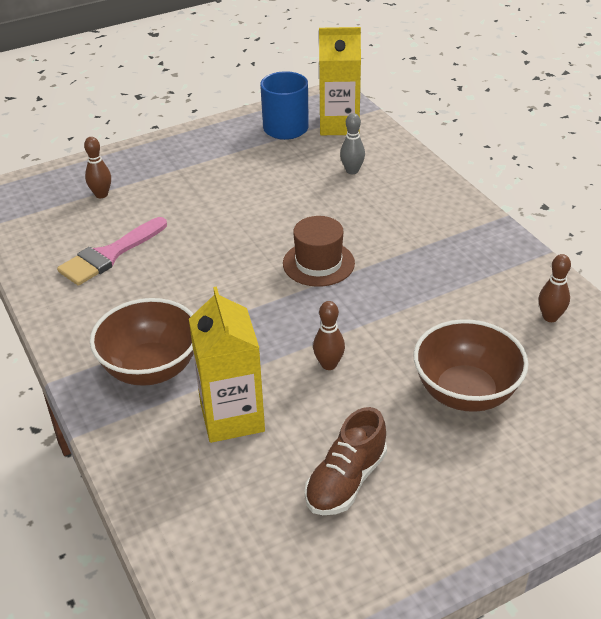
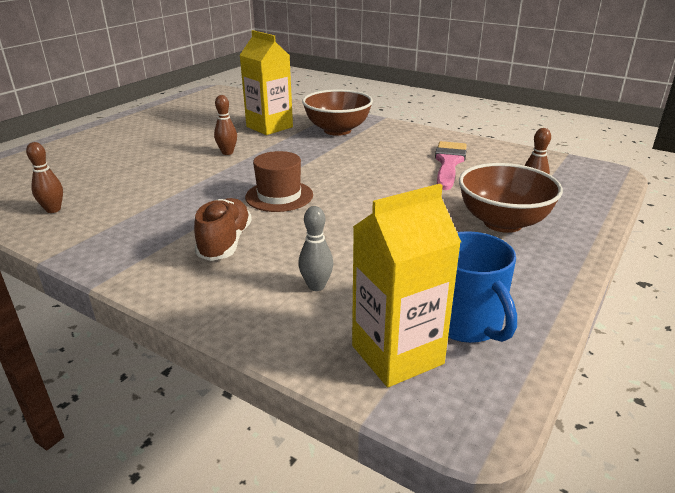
camera: 150 degrees right, 10 degrees down
(346, 481) = (189, 123): brown shoe -> brown shoe (225, 243)
(465, 392) = (126, 161): brown bowl -> brown bowl (503, 222)

